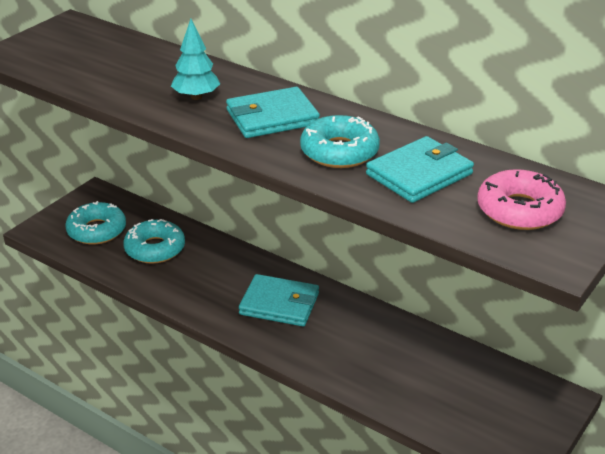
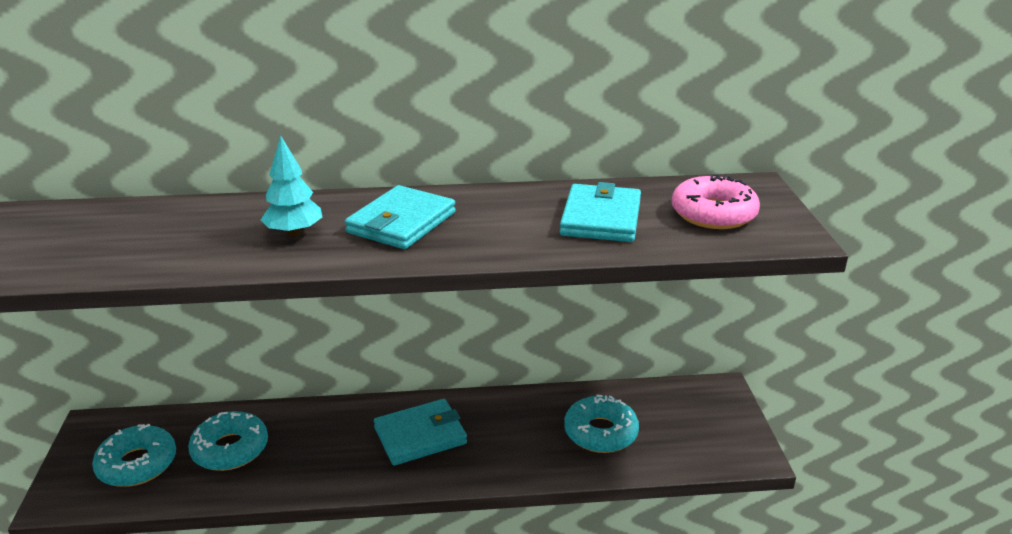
camera: 40 degrees left, 5 degrees down
(339, 152) = (508, 227): turquoise donut -> turquoise donut (600, 432)

